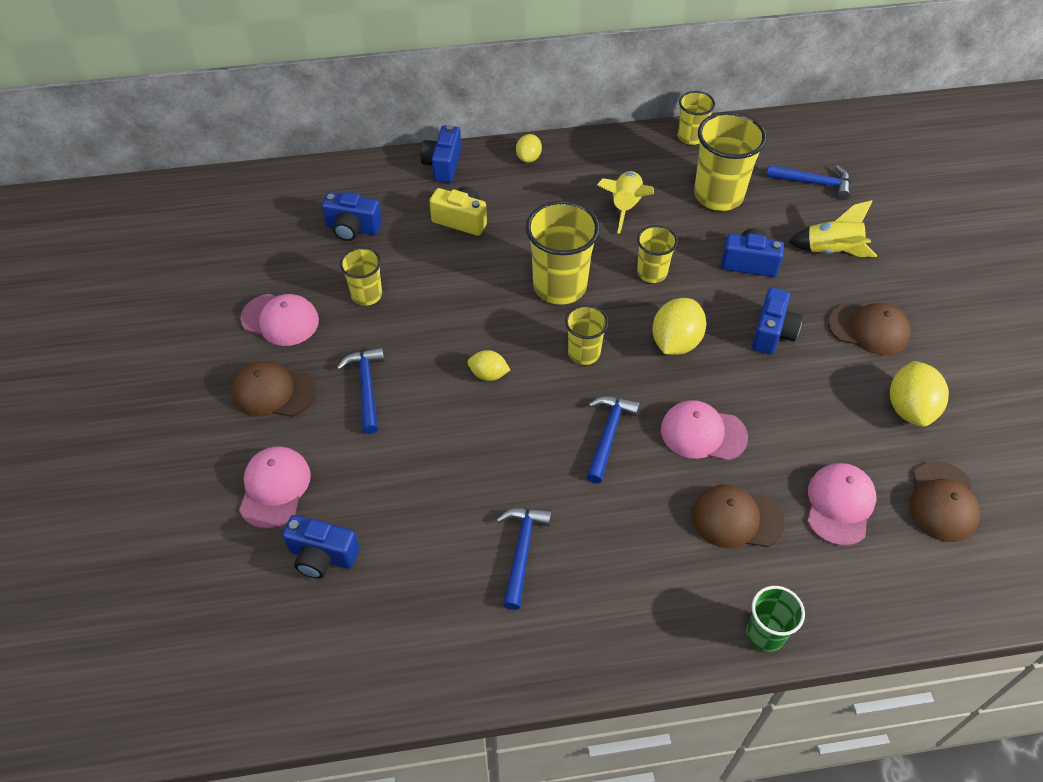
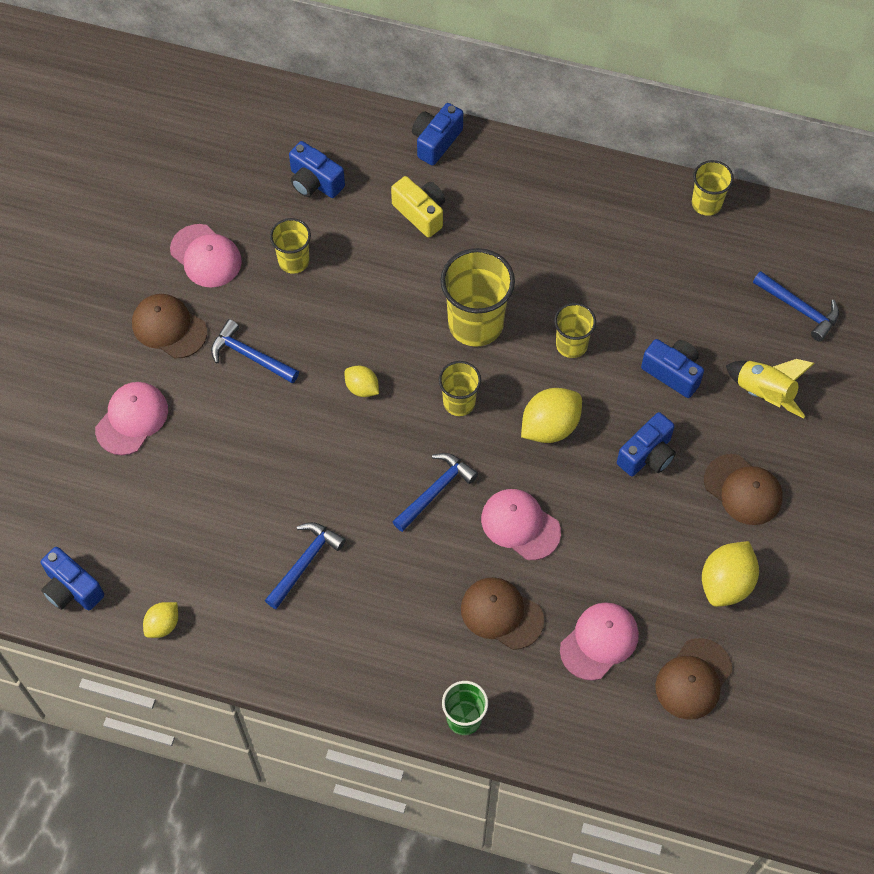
camera: 25 degrees right, 10 degrees up
(322, 556) = (144, 496): blue camera -> blue camera (72, 589)
(366, 387) = (250, 356): blue hammer -> blue hammer turned 75 degrees counterclockwise
(528, 158) = (525, 165): yellow lemon -> yellow lemon (163, 625)
(625, 207) = (589, 261): yellow rocket -> none
(718, 195) = (691, 284): yellow cup -> none

